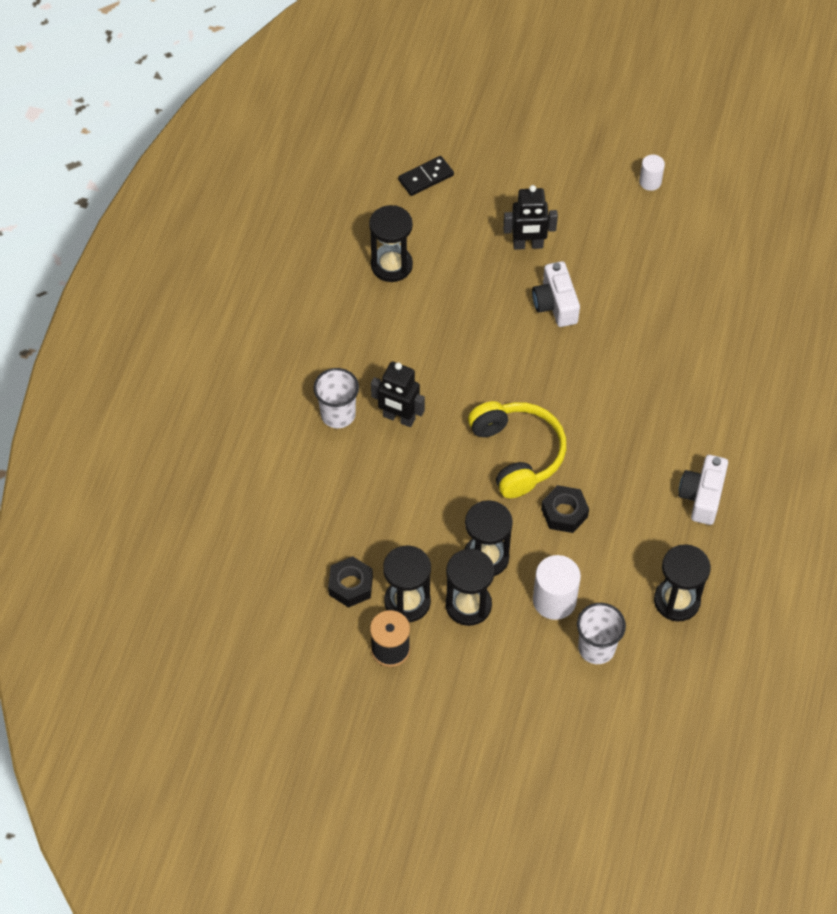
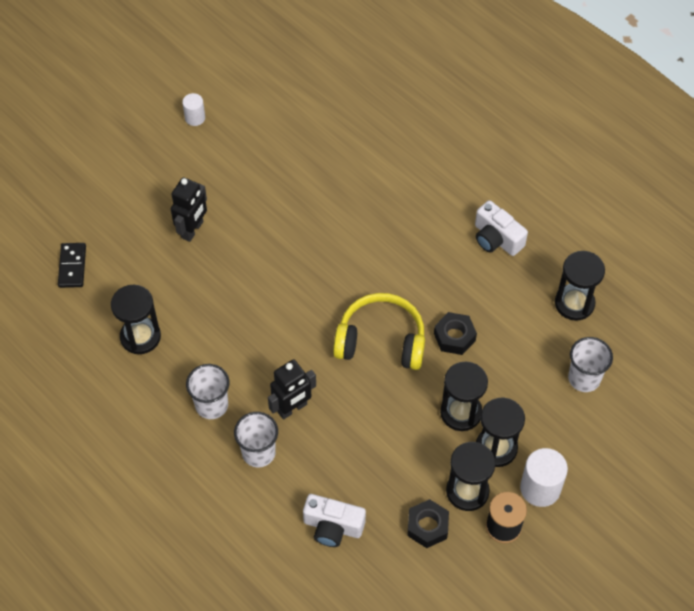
camera: 60 degrees left, 0 degrees up
(360, 354) = (211, 405): none -> white cup
(554, 600) = (527, 385): white cylinder -> white cylinder (540, 488)
(555, 304) = (261, 241): white camera -> white camera (333, 527)

